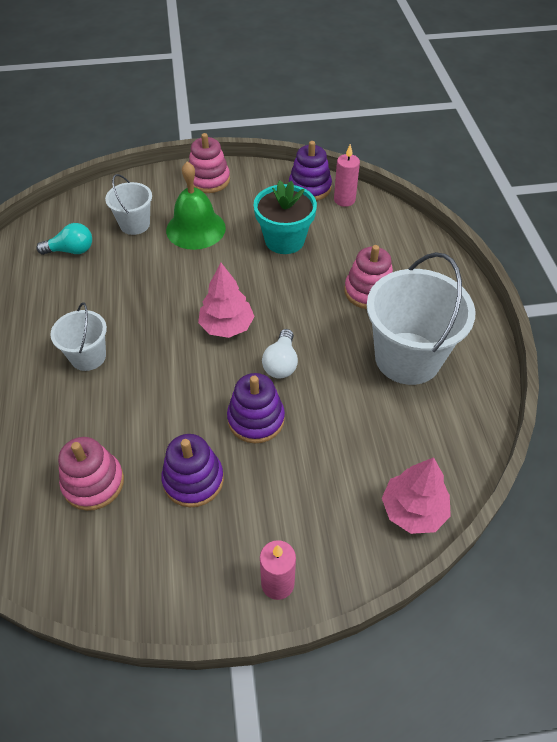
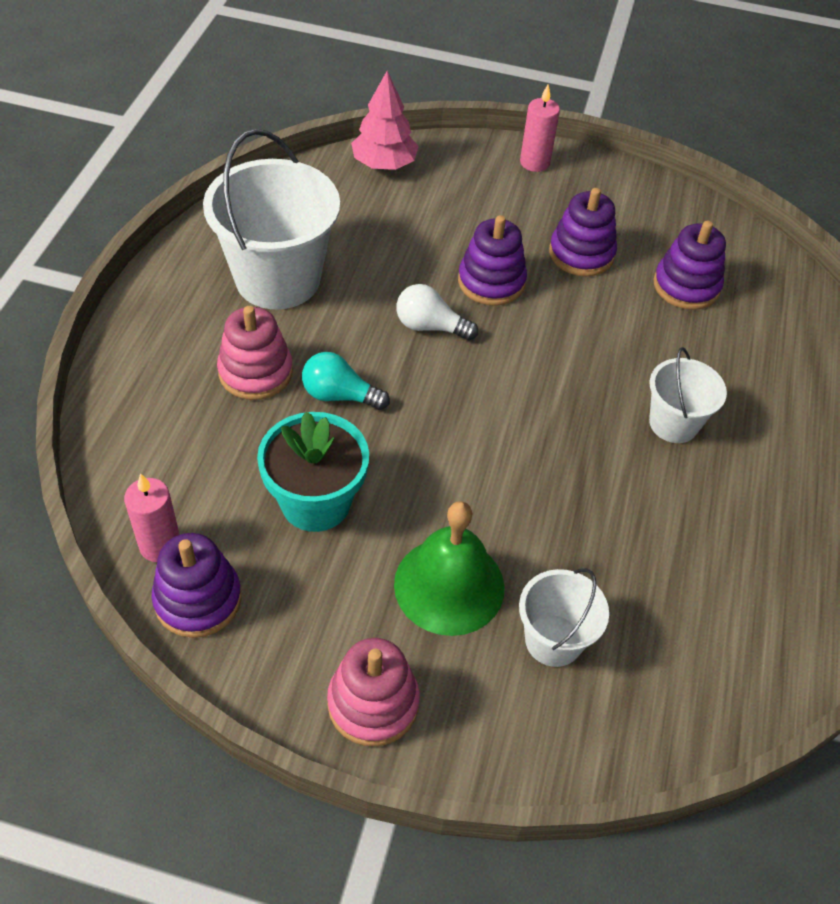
camera: 160 degrees left, 0 degrees up
(71, 250) = (678, 623): turquoise light bulb -> turquoise light bulb (339, 395)
(93, 483) = (686, 286): pink stacking toy -> purple stacking toy
(227, 326) = (475, 396): pink tree -> none
(281, 363) = (430, 326): white light bulb -> white light bulb turned 105 degrees counterclockwise

